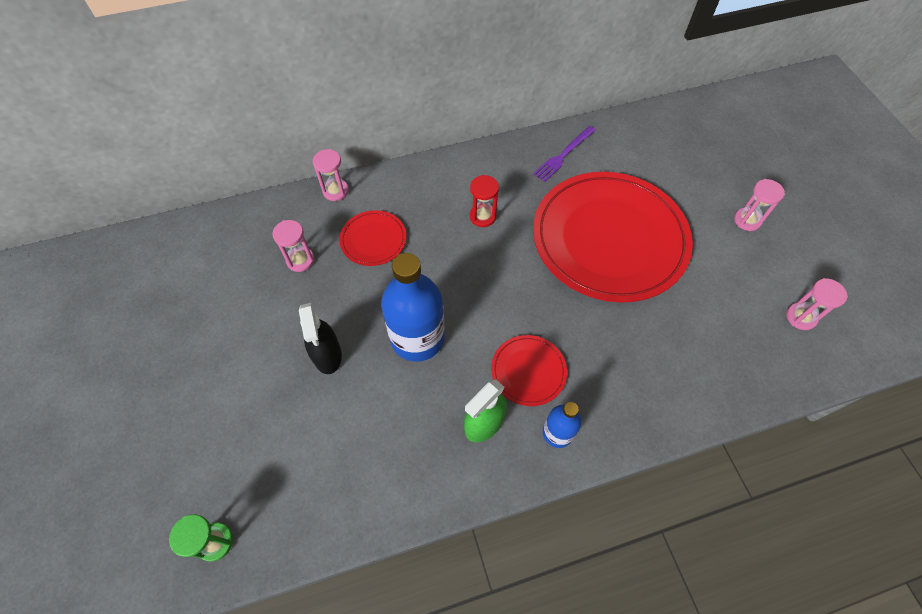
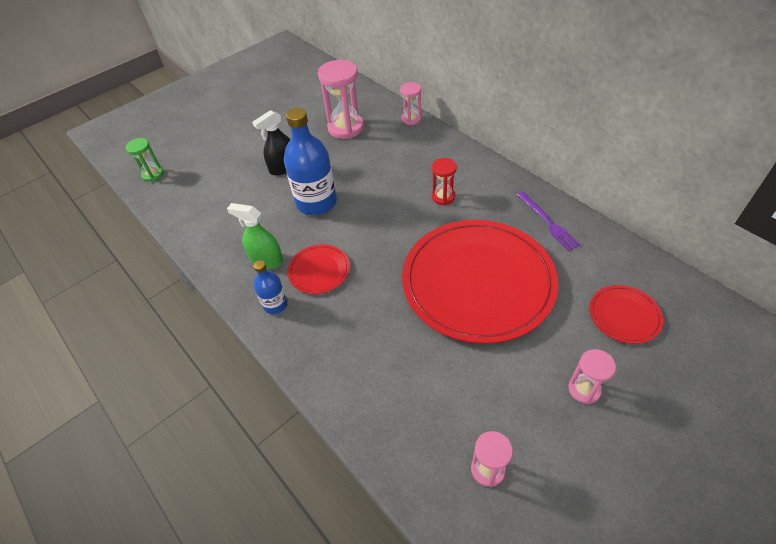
camera: 70 degrees right, 10 degrees down
(300, 260) = (345, 128): pink hourglass -> pink hourglass, size x1.79
(373, 239) = (383, 151): red plate -> red plate (624, 315)
(563, 155) = (548, 222): purple fork -> purple fork turned 135 degrees counterclockwise

